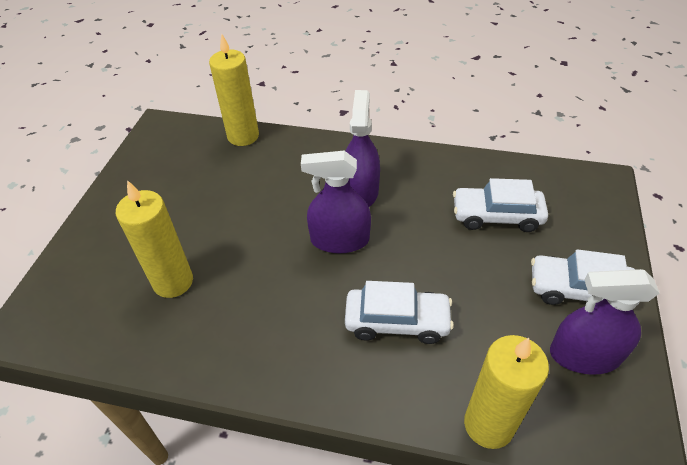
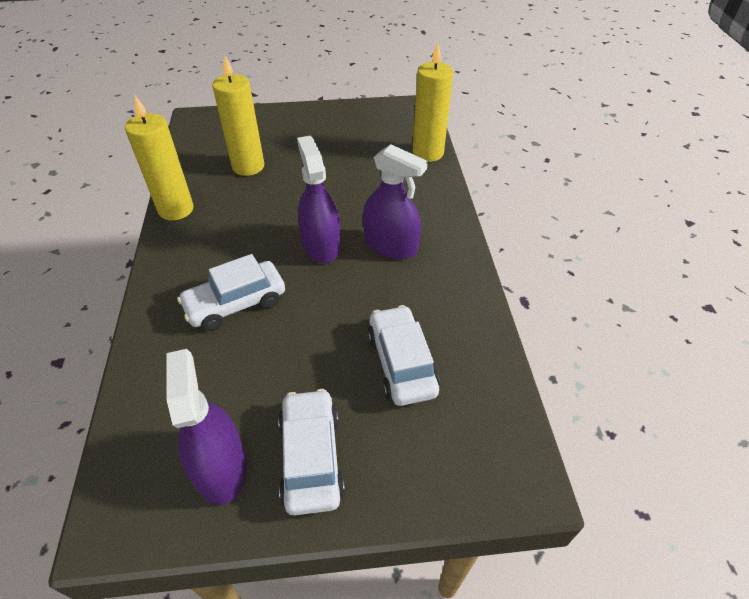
camera: 70 degrees right, 0 degrees up
(360, 191) = (390, 245): purple spray bottle -> purple spray bottle turned 45 degrees clockwise
(397, 321) = (236, 304): white car -> white car turned 75 degrees clockwise
(488, 424) = (134, 388): yellow candle -> yellow candle (176, 209)

